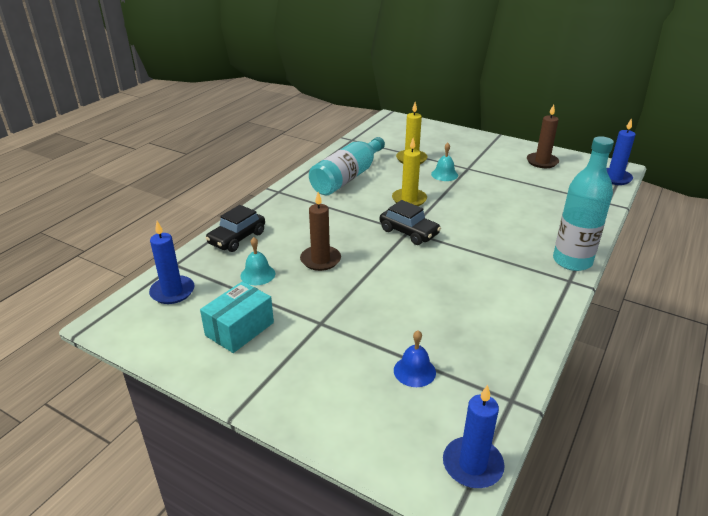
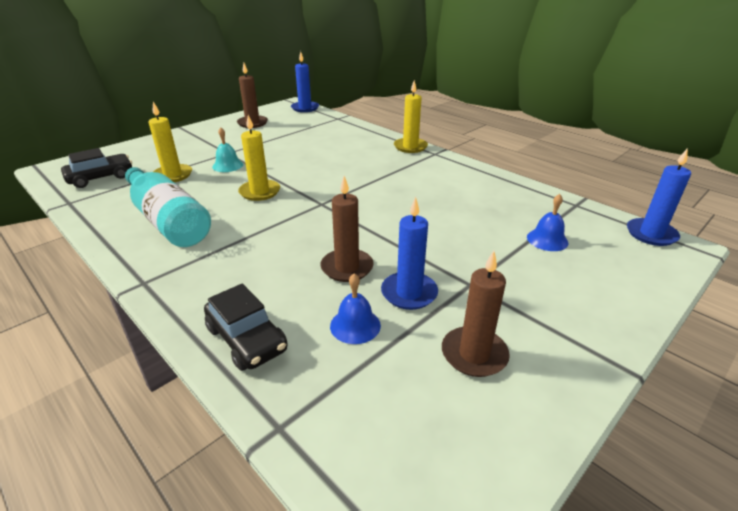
camera: 75 degrees left, 0 degrees up
(172, 292) = (363, 433): blue candle -> blue candle (409, 293)
(239, 329) = (474, 354): turquoise box -> brown candle
(258, 274) = (355, 325): turquoise bell -> blue bell
(409, 232) = (324, 203): black car -> black car (101, 178)
(572, 261) = (410, 147): turquoise bottle -> yellow candle

